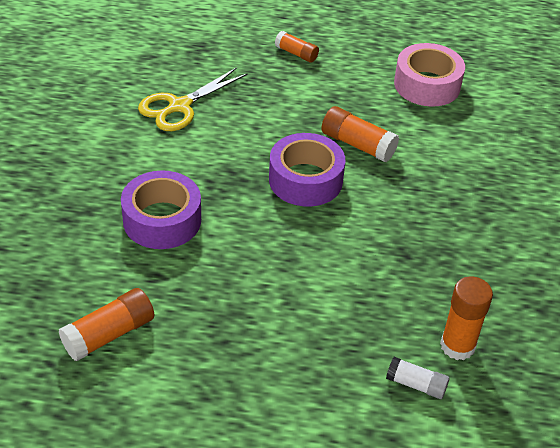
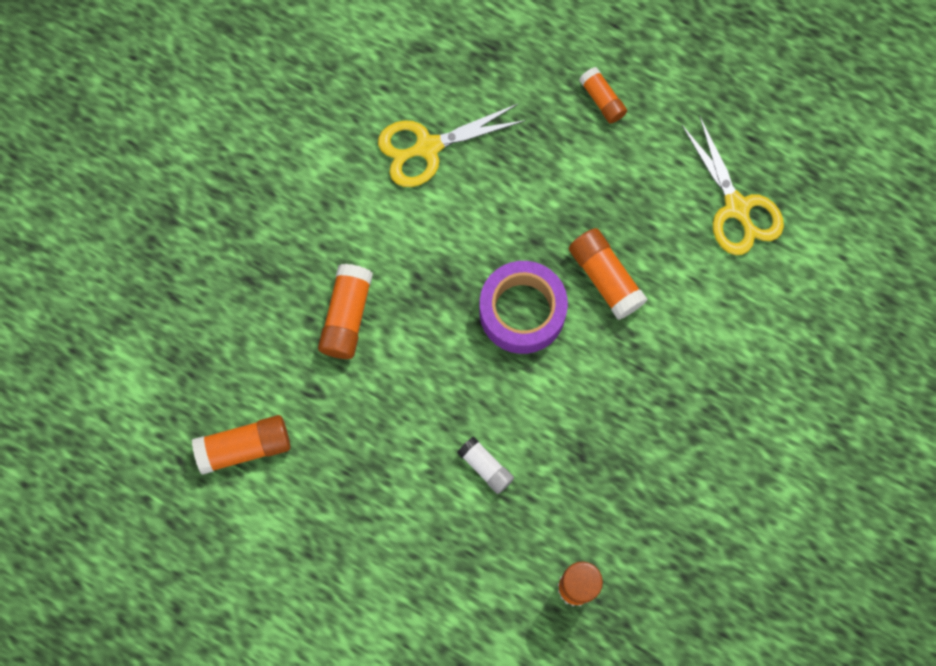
camera: 25 degrees right, 30 degrees up
(162, 220) = (346, 316): purple tape -> orange glue stick
(416, 384) = (511, 616): white glue stick -> white glue stick (485, 467)
(427, 85) = (737, 207): pink tape -> yellow scissors

